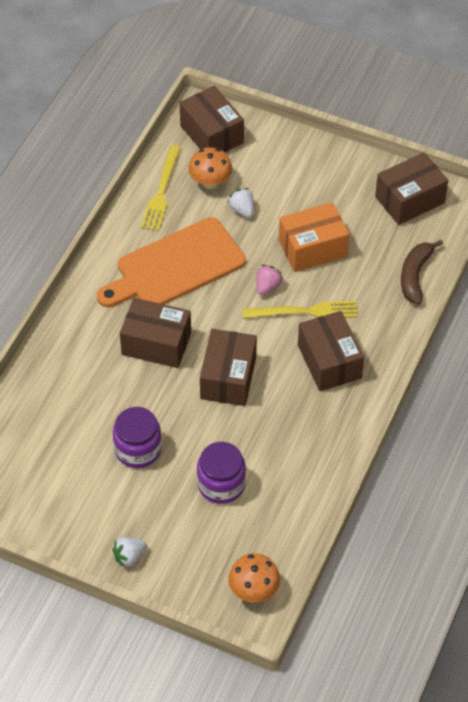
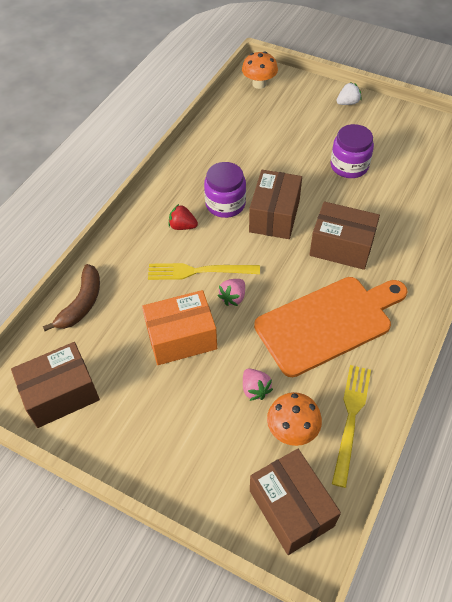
camera: 175 degrees left, 0 degrees up
(221, 484) = (281, 142): purple jar -> purple jar (225, 204)
(242, 210) = (255, 389): white strawberry -> pink strawberry
(329, 361) = (182, 226): brown box -> red strawberry

